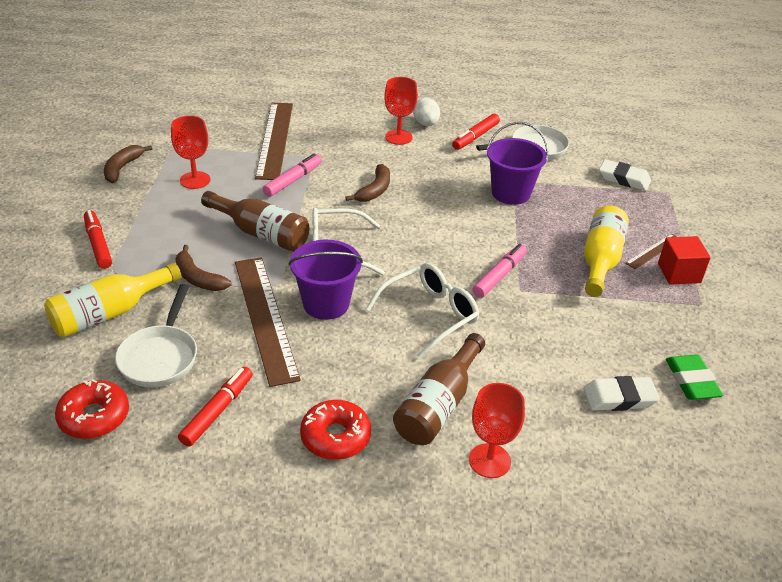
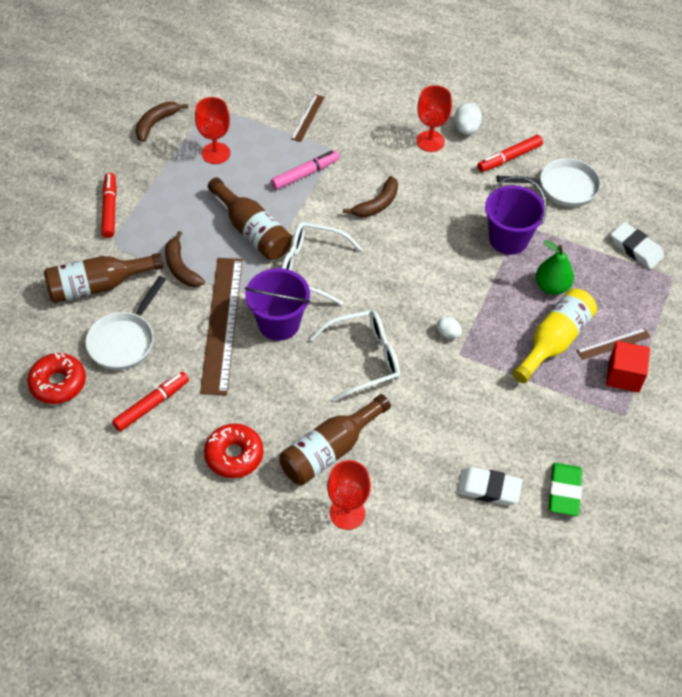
camera: 20 degrees right, 15 degrees up
(110, 313) = (98, 286): yellow bottle -> brown bottle
(275, 139) = (308, 118): brown ruler -> brown ruler, size x0.46
(499, 276) = (448, 333): pink marker -> white egg
(571, 220) = (551, 286): none -> green pear

